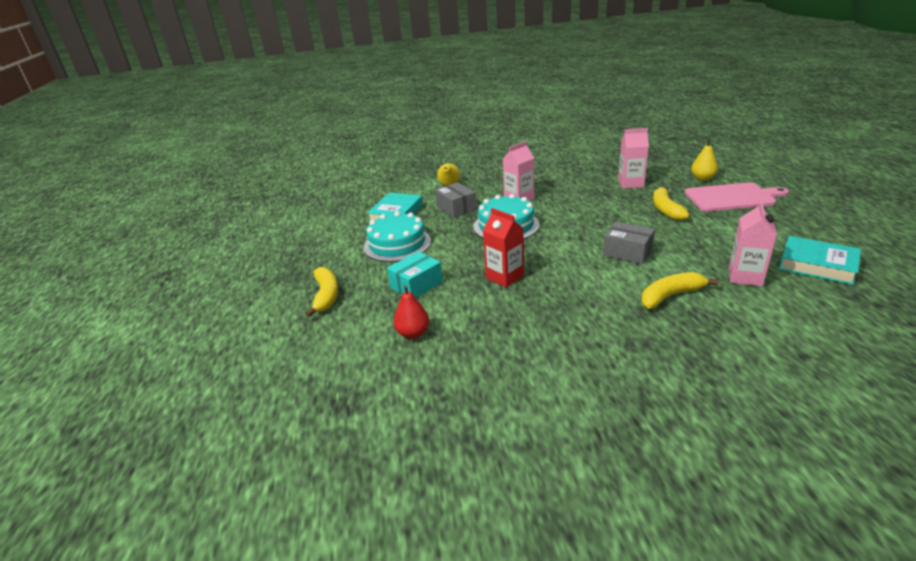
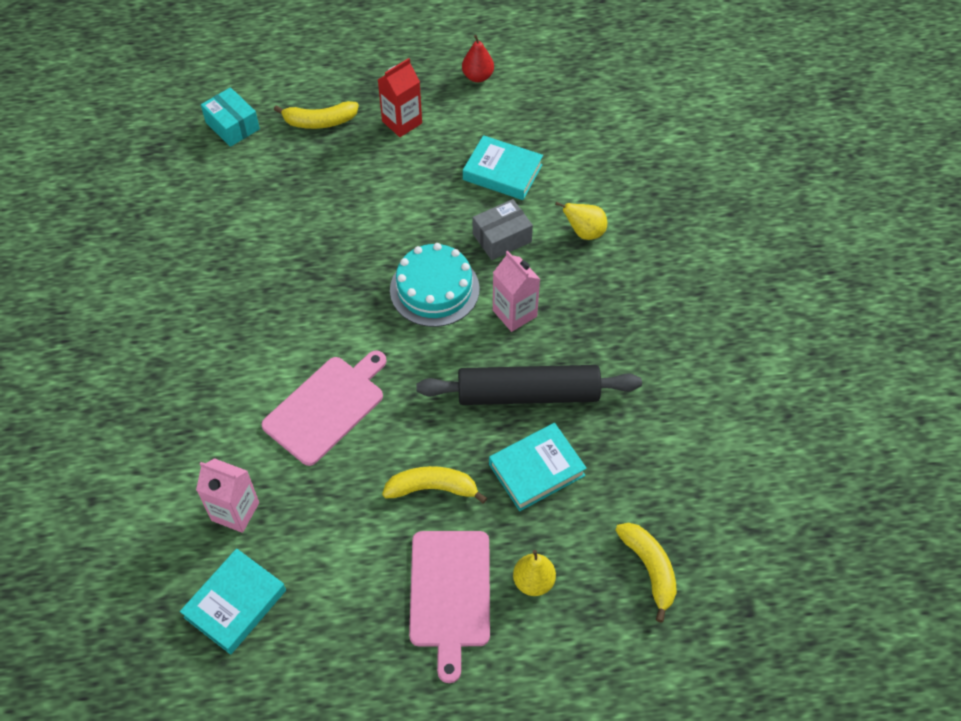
camera: 90 degrees right, 25 degrees up
(397, 244) = (415, 176): turquoise cake -> none
(413, 333) = (232, 194): red pear -> red pear (478, 76)
(416, 285) = (317, 195): turquoise box -> turquoise box (232, 126)
(504, 277) = (308, 275): red carton -> red carton (402, 122)
(578, 190) = (528, 393): none -> black rolling pin
(627, 252) = (327, 407): grey box -> pink cutting board
(630, 183) = (536, 470): pink carton -> turquoise book
(670, 296) = (222, 422): yellow banana -> yellow banana (649, 569)

